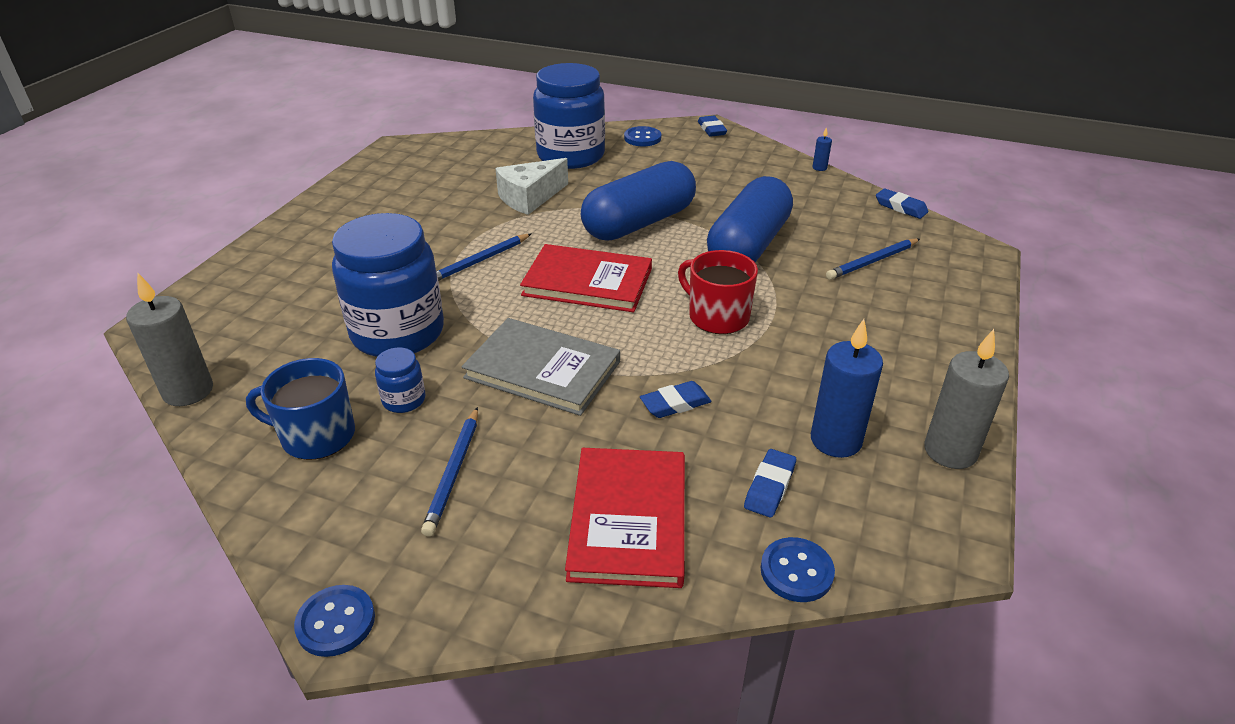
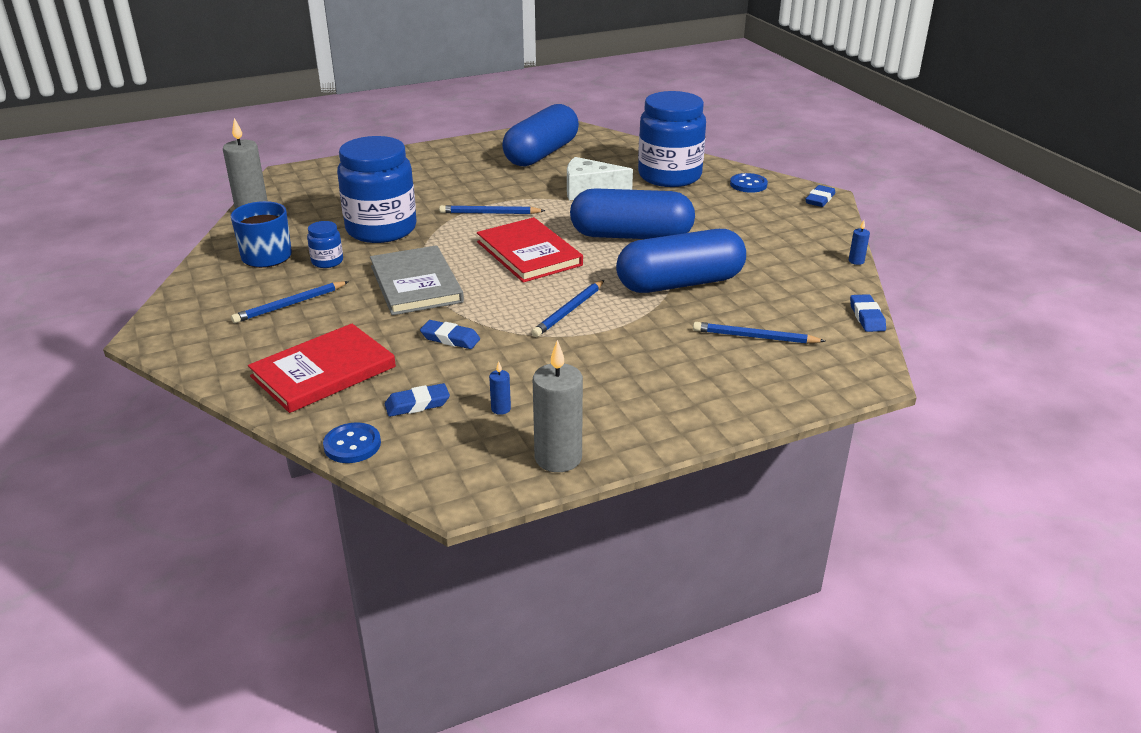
camera: 45 degrees right, 5 degrees down
(336, 622) = (149, 331): blue button -> none
(420, 181) = (541, 154): none -> blue capsule
(717, 316) = (569, 311): red mug -> blue pencil
(836, 440) = (501, 409): blue candle -> blue candle, size x0.44

